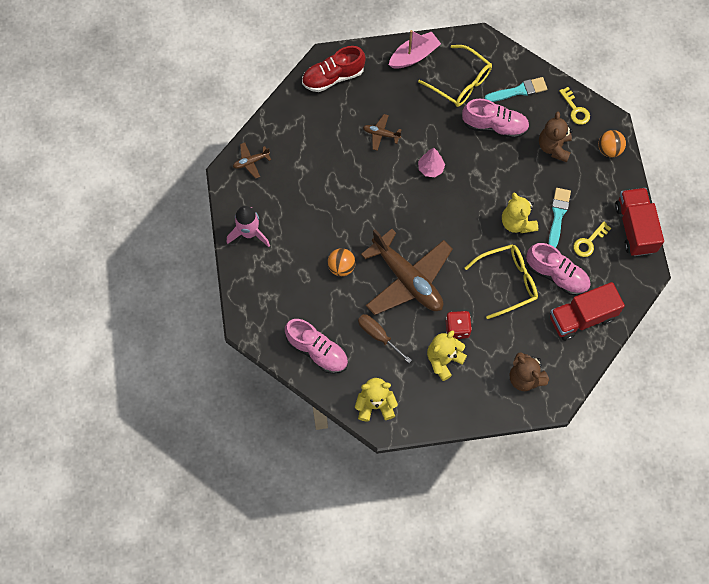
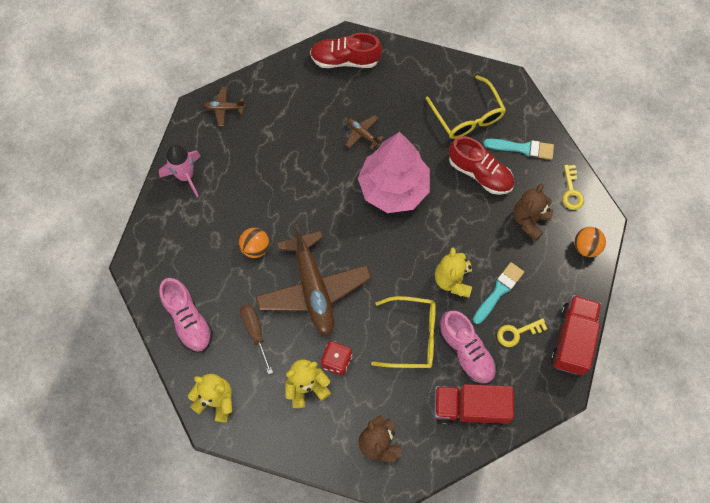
camera: 25 degrees right, 0 degrees up
(414, 56) = (435, 71): pink boat -> none
(430, 168) = (394, 188): pink tree -> pink tree, size x2.43
(494, 126) = (480, 173): pink shoe -> red shoe

